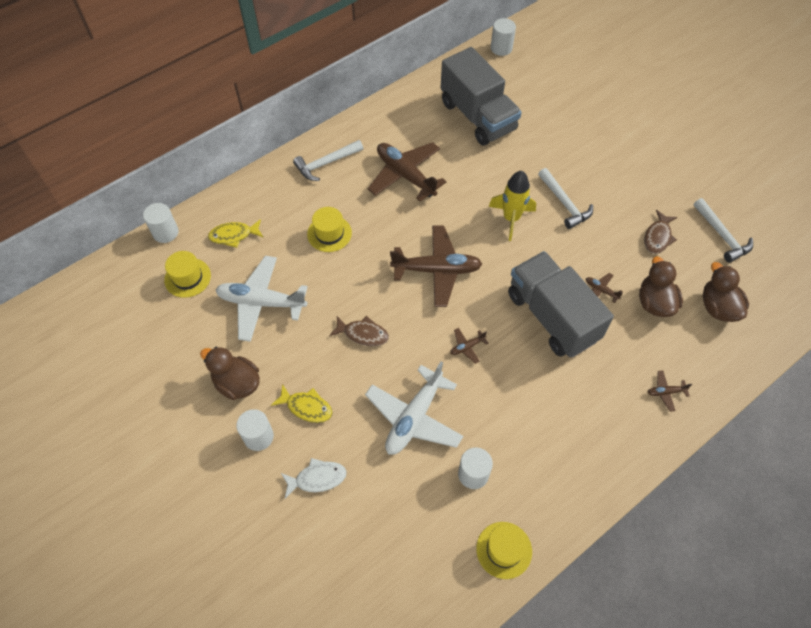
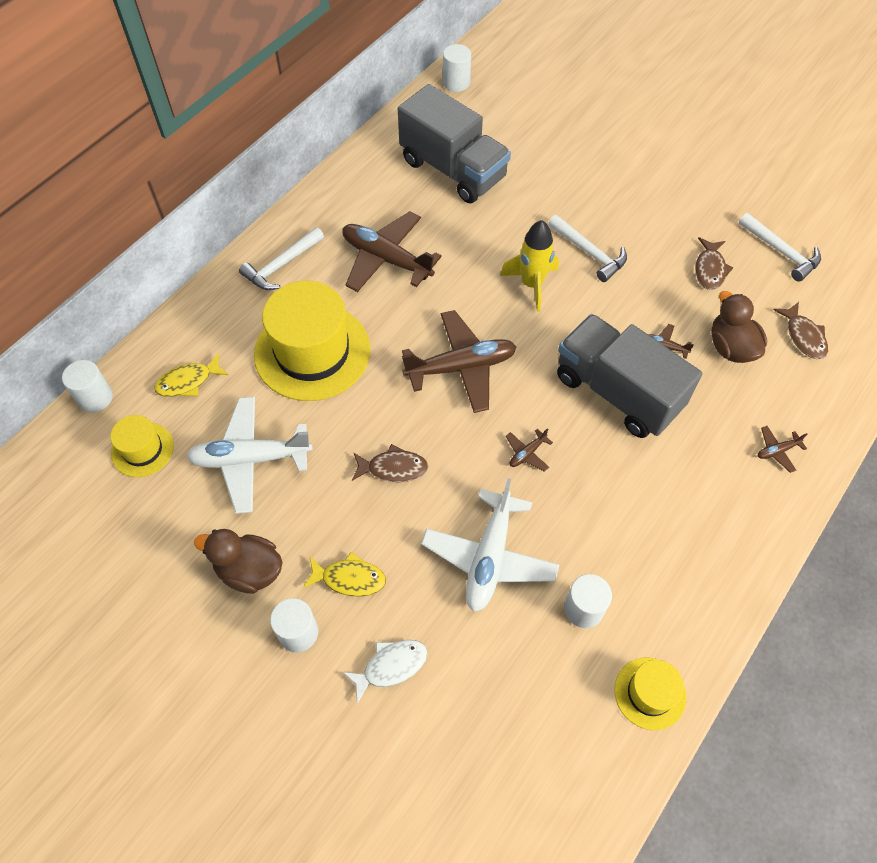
camera: 15 degrees left, 0 degrees up
(329, 233) = (312, 352): yellow hat -> yellow hat, size x2.00
(718, 307) = (803, 336): brown duck -> brown fish

